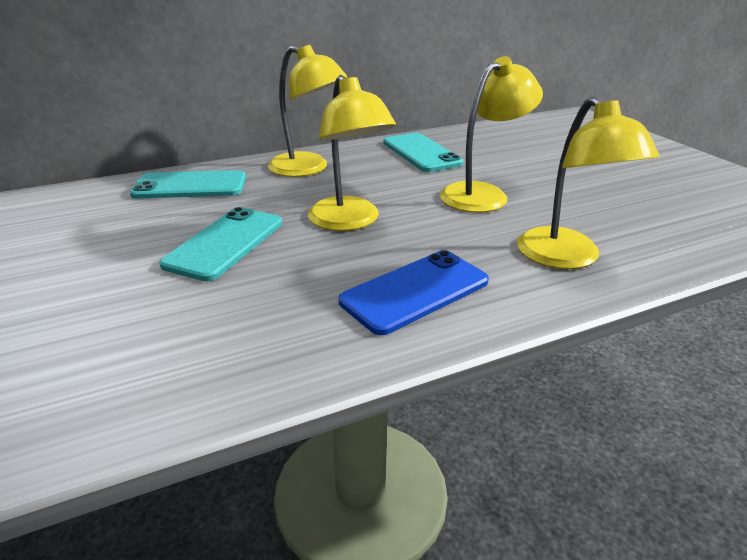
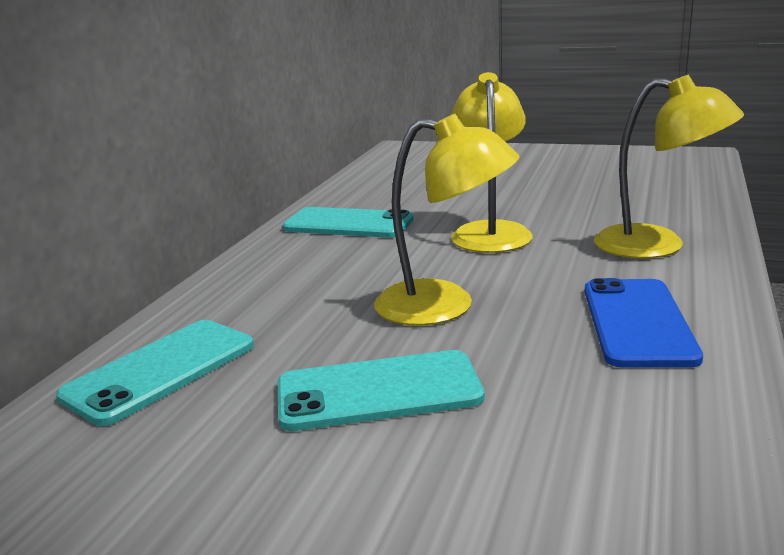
camera: 45 degrees left, 10 degrees down
(225, 243) = (378, 392): turquoise phone -> turquoise phone turned 75 degrees counterclockwise
(308, 169) = (268, 286): yellow lamp -> none

